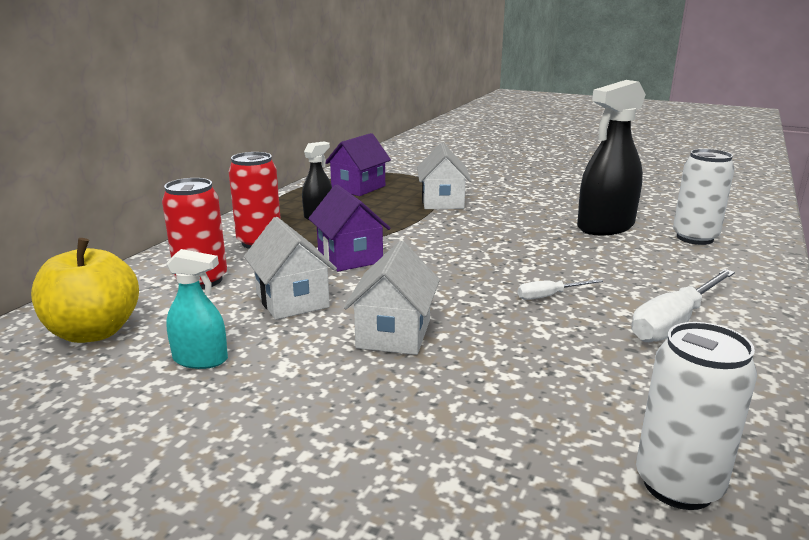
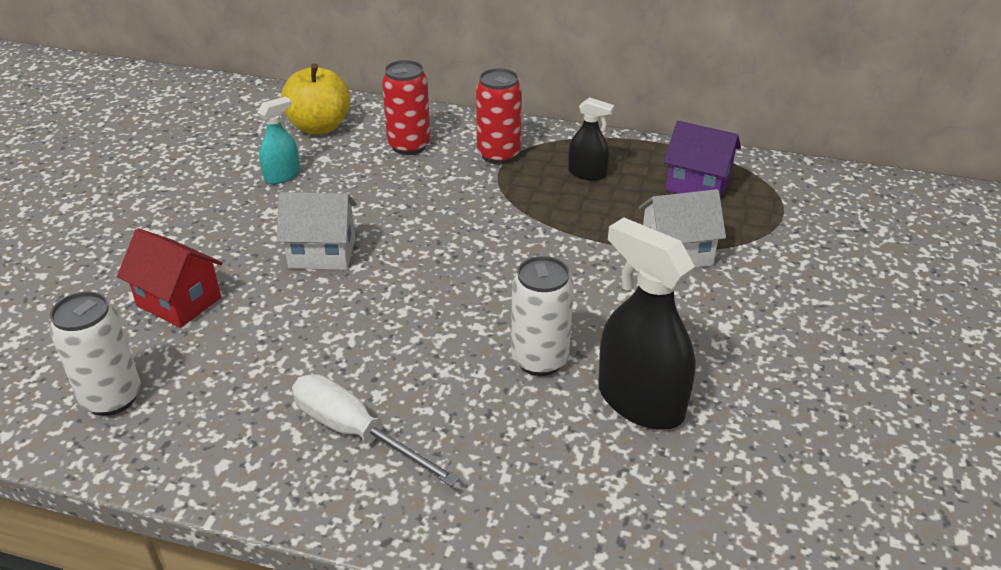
camera: 80 degrees right, 15 degrees up
(200, 359) = (282, 176): turquoise spray bottle -> turquoise spray bottle turned 135 degrees counterclockwise
(292, 300) = (377, 195): white house -> none
(350, 257) = (476, 210): purple house -> none
(471, 437) = (179, 302): none -> red house
(549, 296) = (407, 343): white screwdriver -> none
(694, 238) = (628, 495): white can -> white can (539, 360)

